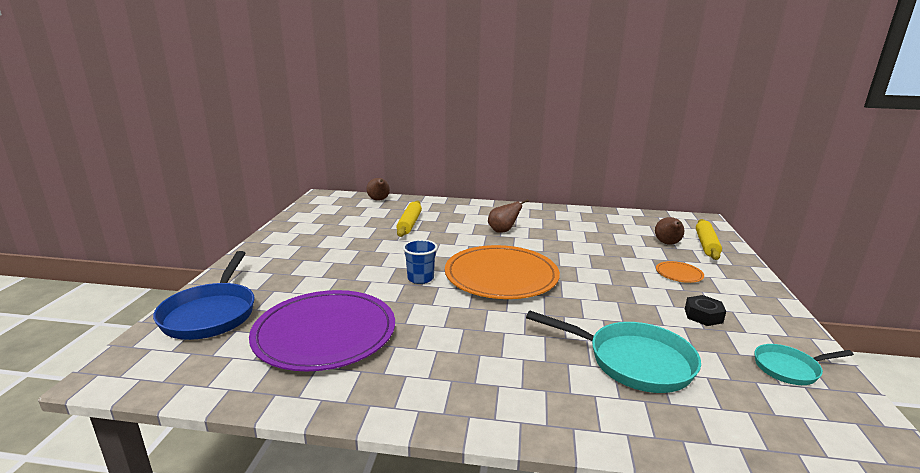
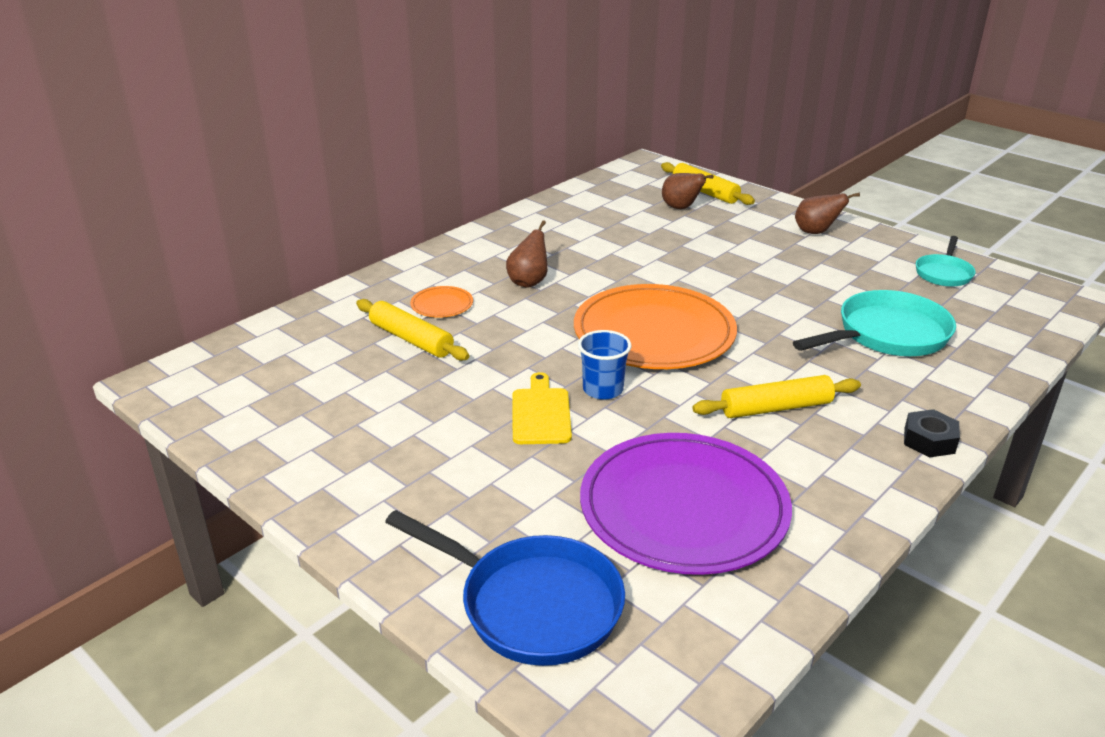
camera: 55 degrees left, 10 degrees up
(379, 200) = (271, 334): brown pear -> brown pear (816, 232)
(379, 269) = (541, 413): none -> yellow cutting board
(467, 337) = (776, 407): none -> yellow rolling pin
(679, 274) = (751, 236): orange plate -> orange plate (442, 304)
(703, 315) = (838, 265): black nut -> black nut (929, 440)

